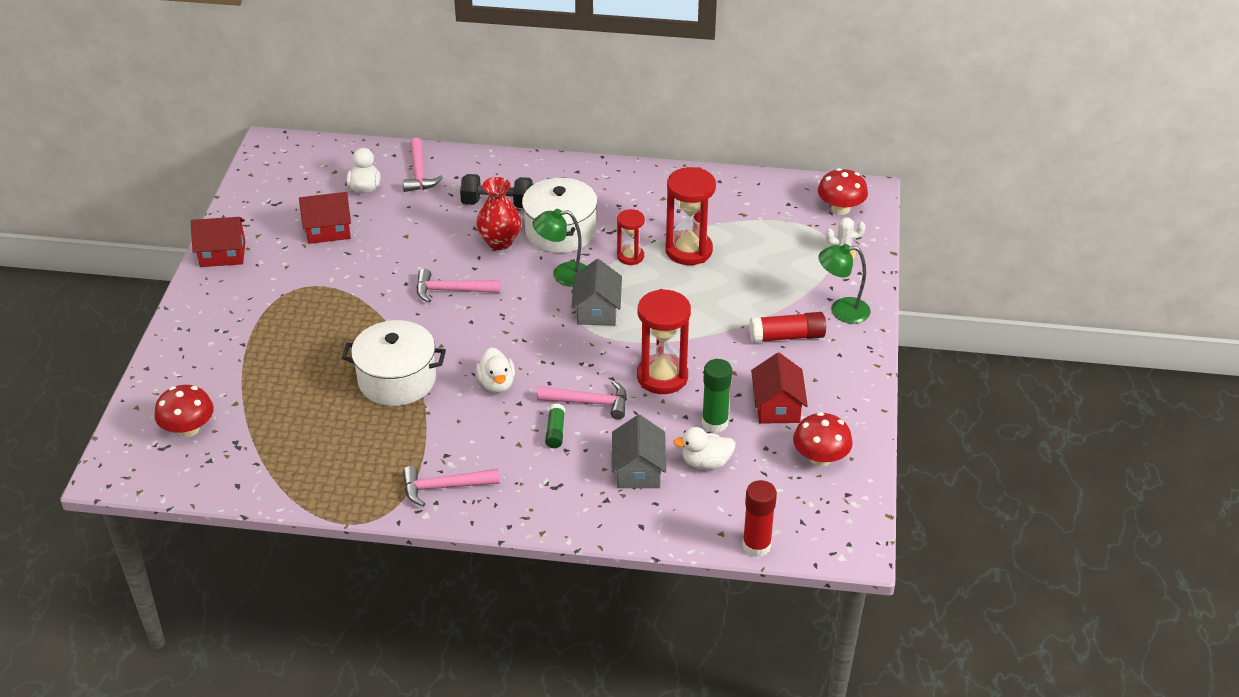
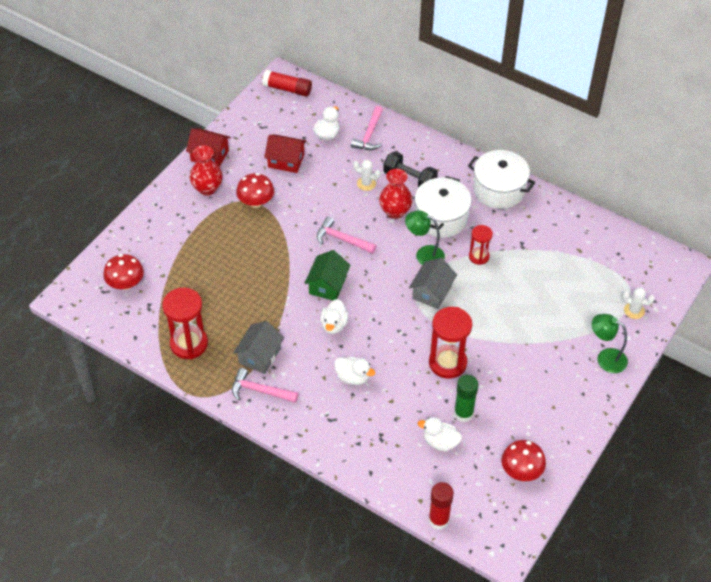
camera: 25 degrees right, 10 degrees up
(241, 290) = (207, 188): none -> red vase
(397, 380) = (271, 296): white pot -> white pot (499, 190)
(446, 224) = (366, 183): none -> white cactus
(462, 344) = (327, 285): none -> green house
(555, 431) = (353, 377): green glue stick -> white duck
(589, 402) = (387, 364): pink hammer -> none
(638, 470) = (392, 429): grey house -> grey house (259, 356)
(688, 250) = (523, 267): red hourglass -> red hourglass (189, 344)
(777, 406) = (514, 418): red house -> none
(787, 336) = (553, 364): red glue stick -> red glue stick (287, 89)
(840, 208) = (655, 271): red mushroom -> red mushroom (256, 202)

